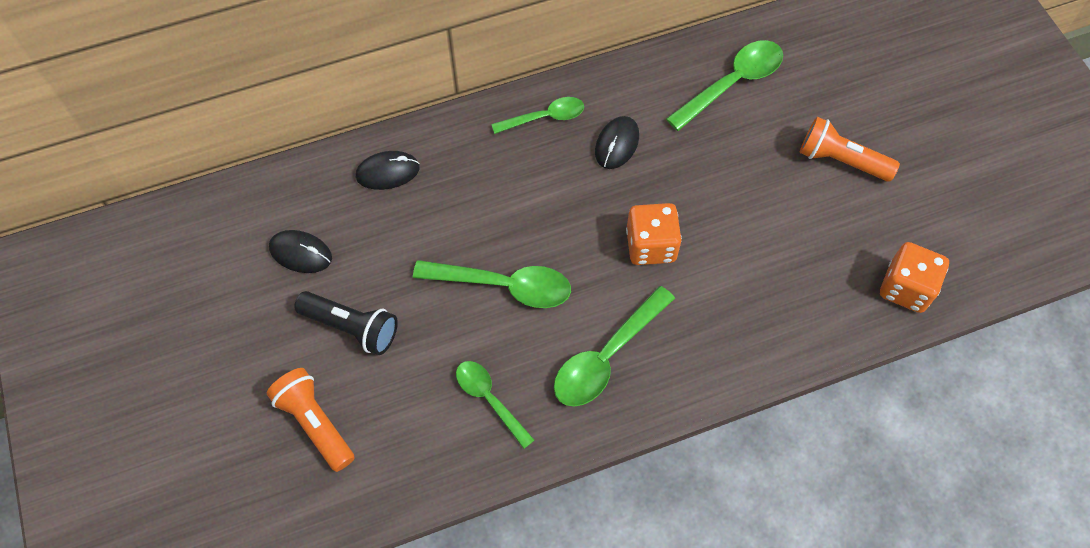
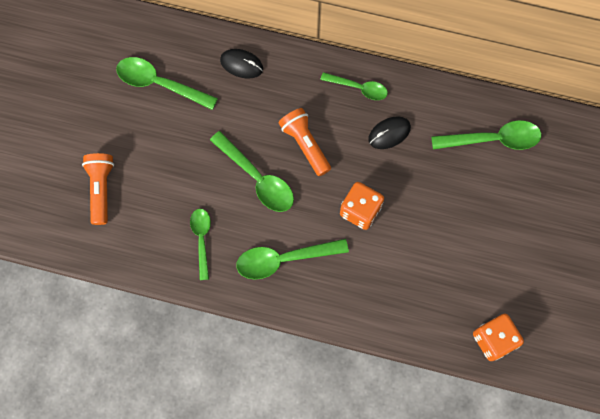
camera: 35 degrees right, 10 degrees up
(301, 253) = (159, 84): black mouse -> green spoon
(351, 327) = (157, 147): black flashlight -> none
(841, 160) = (521, 234): orange flashlight -> orange flashlight (305, 145)

